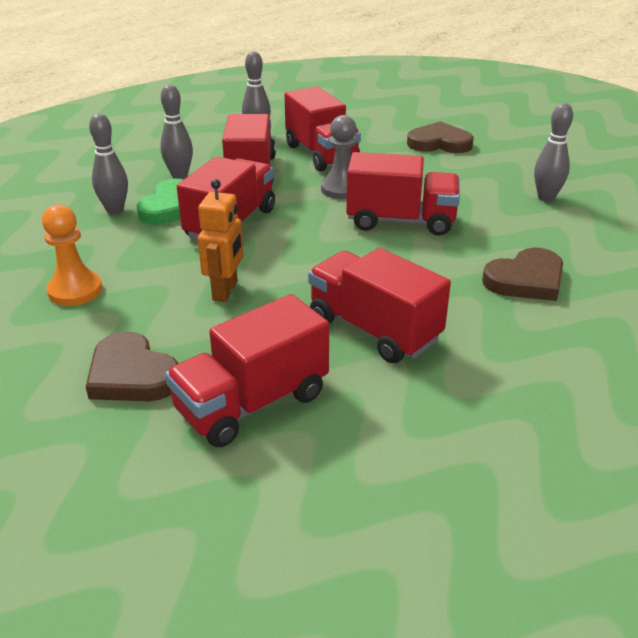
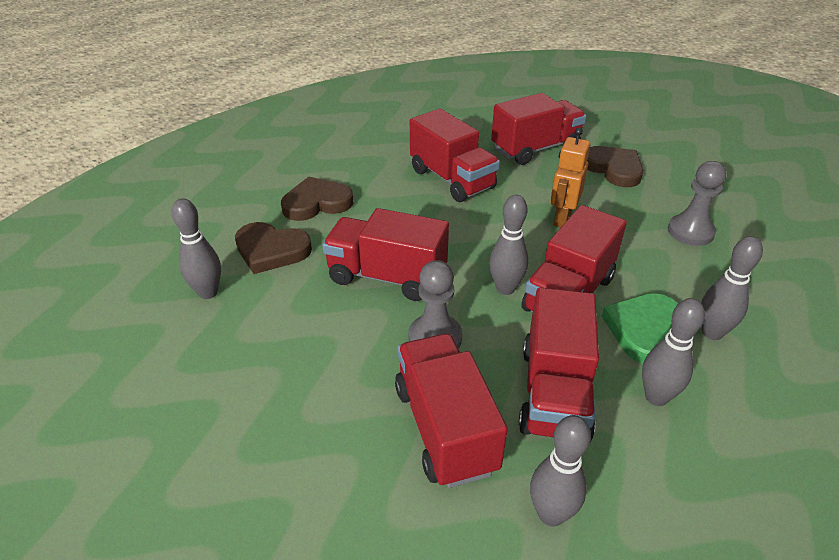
camera: 170 degrees left, 5 degrees up
(75, 290) = (690, 232): orange pawn -> grey pawn
(289, 222) = (505, 288): none -> grey bowling pin
(439, 143) = (247, 437): brown heart -> brown heart (271, 250)

